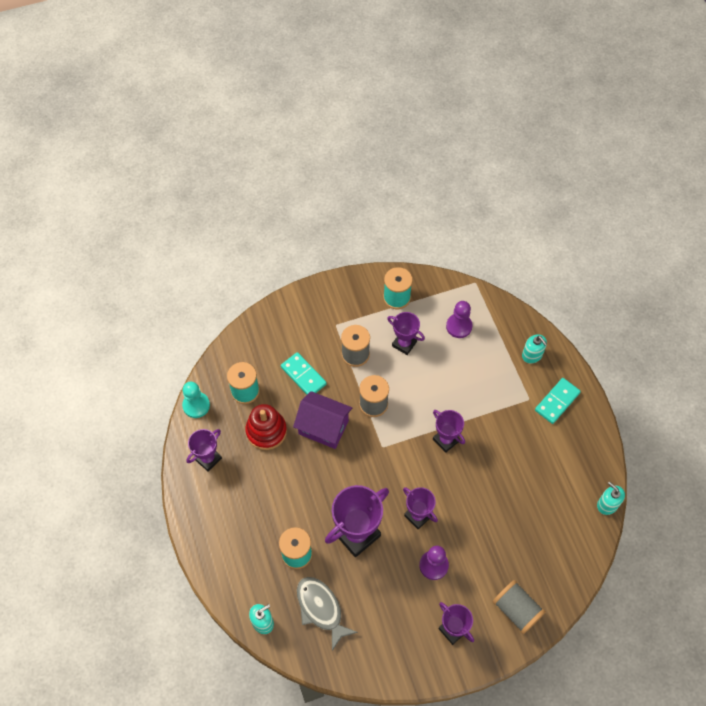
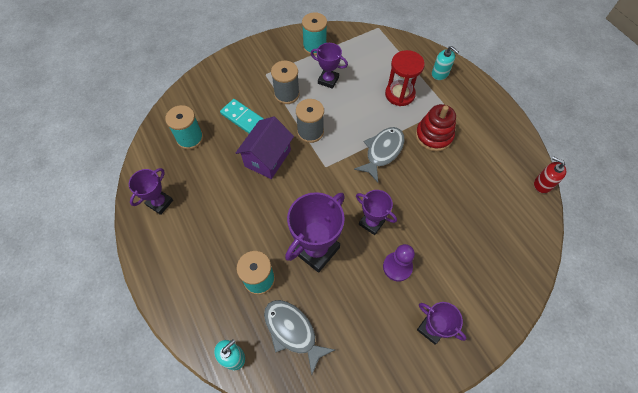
camera: 10 degrees left, 0 degrees up
(196, 405) = (144, 157): turquoise pawn -> none
(266, 431) = (214, 169): red stacking toy -> red stacking toy (433, 136)
(323, 427) = (267, 158): purple house -> purple house turned 75 degrees counterclockwise
(446, 440) = (382, 152): purple trophy -> grey fish
(459, 326) = (372, 61): purple pawn -> none
(480, 374) = (400, 94): none -> red hourglass
(516, 610) = (488, 297): grey spool -> none
(557, 401) = (471, 106): turquoise domino -> none
(607, 504) = (542, 184): turquoise soap dispenser -> red soap dispenser

